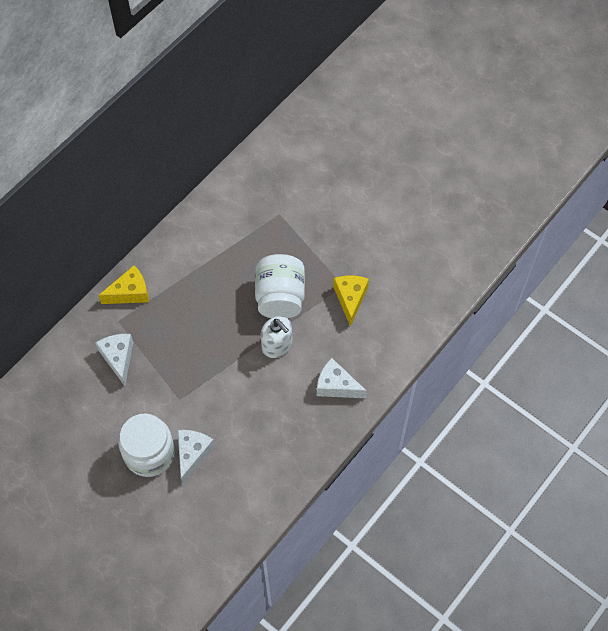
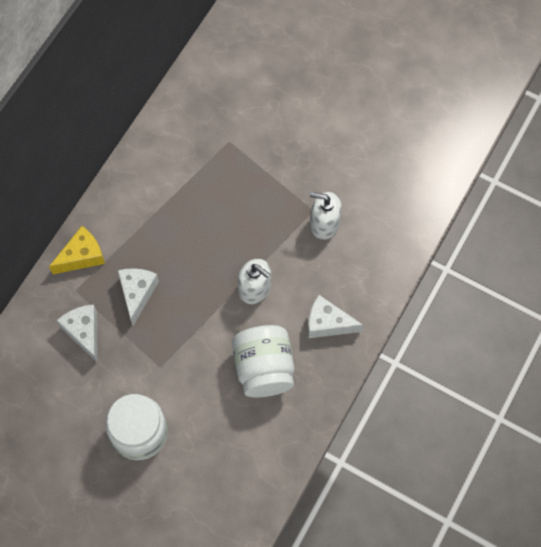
camera: 10 degrees left, 5 degrees up
(192, 454) = (187, 426): white cheese -> white cheese (137, 293)
(280, 297) = (248, 235): white jar -> white jar (264, 368)
(350, 299) = (324, 224): yellow cheese -> white soap dispenser

